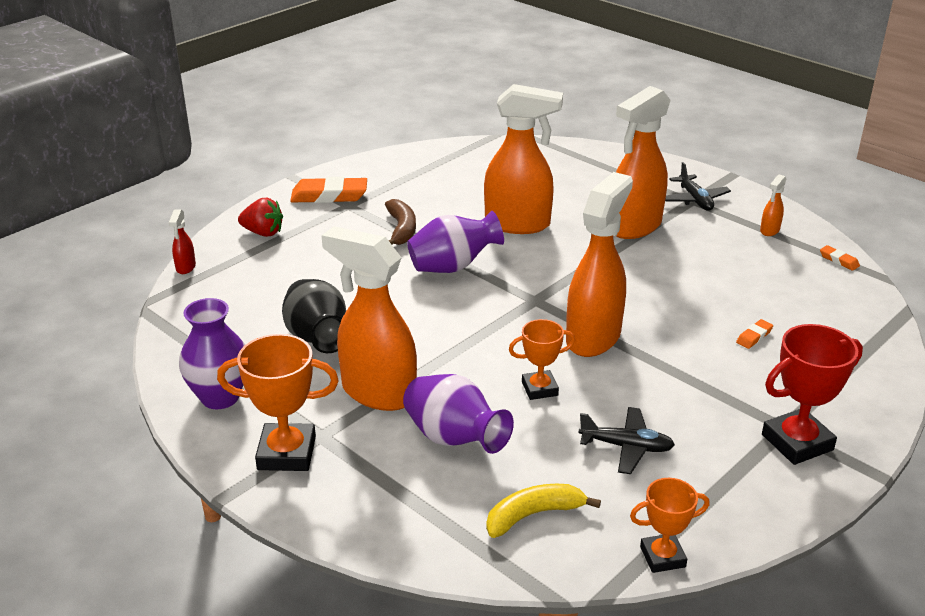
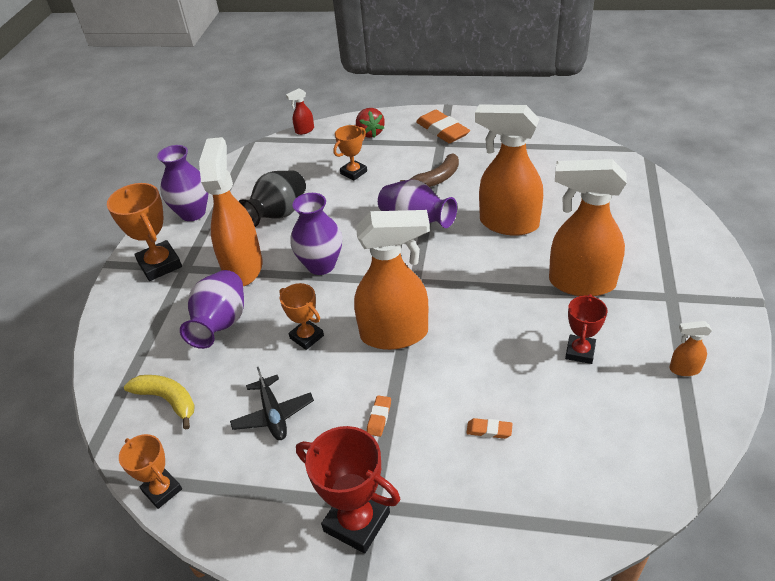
camera: 60 degrees right, 10 degrees up
(317, 267) = (353, 172): none -> orange trophy
(442, 342) = (321, 265): none -> purple vase
(518, 224) = (508, 224): orange spray bottle -> orange spray bottle turned 135 degrees clockwise
(695, 200) = (675, 297): black plane -> none
(710, 261) = (580, 352): none -> red trophy
(839, 260) = (691, 442): orange eraser -> orange eraser (379, 417)

